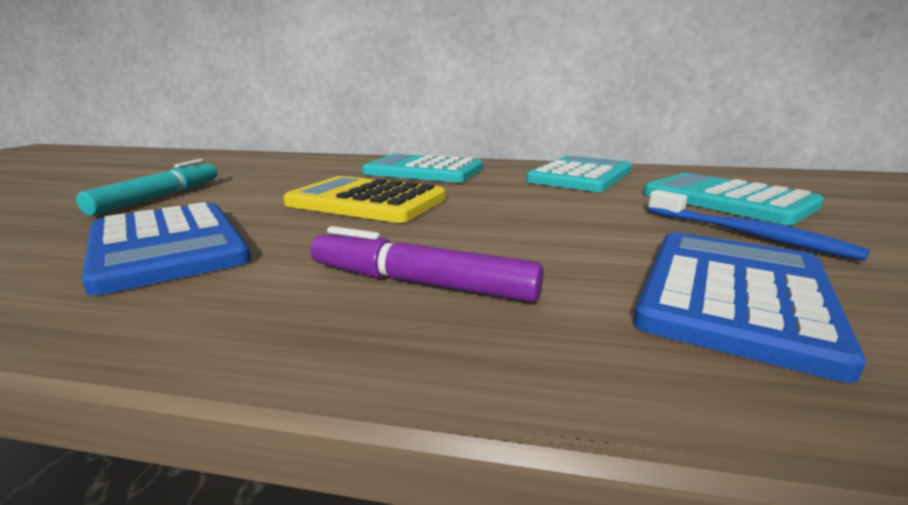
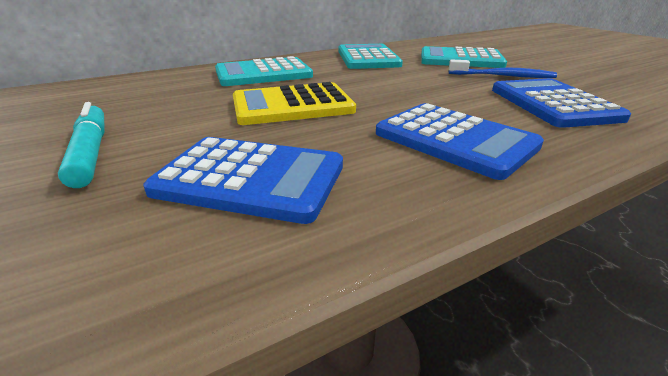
camera: 40 degrees left, 10 degrees up
(420, 283) = (454, 140): purple marker -> blue calculator

